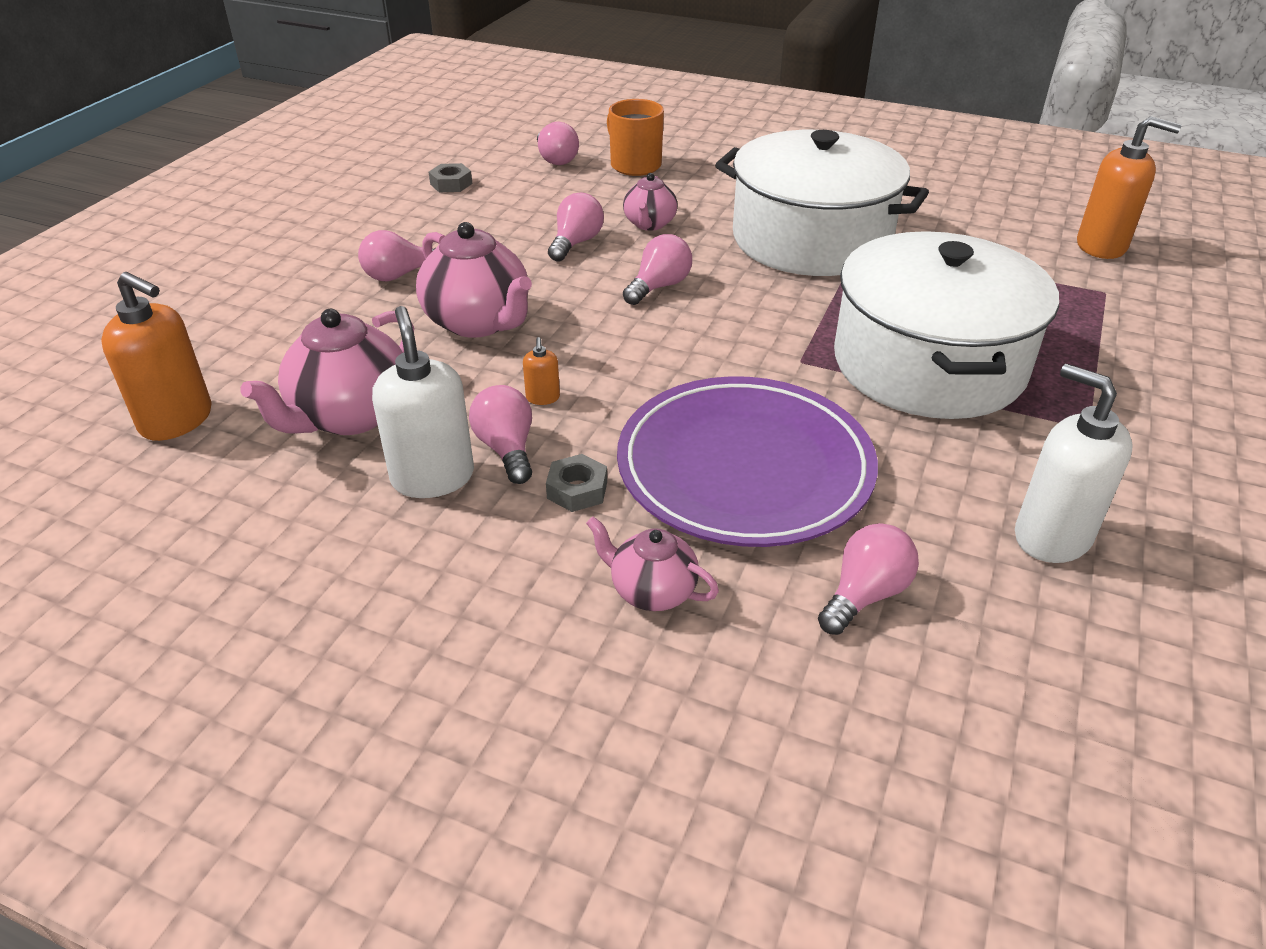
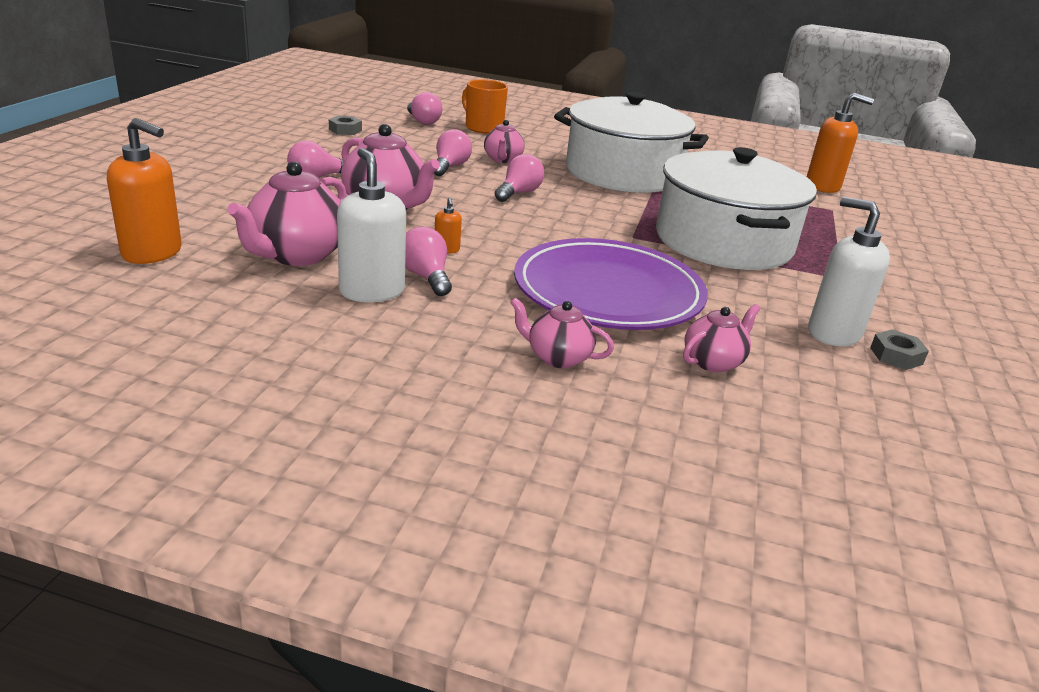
camera: 10 degrees left, 10 degrees down
(577, 490) = (486, 301): grey nut -> grey nut (896, 356)
(865, 595) = (713, 362): pink light bulb -> pink teapot

